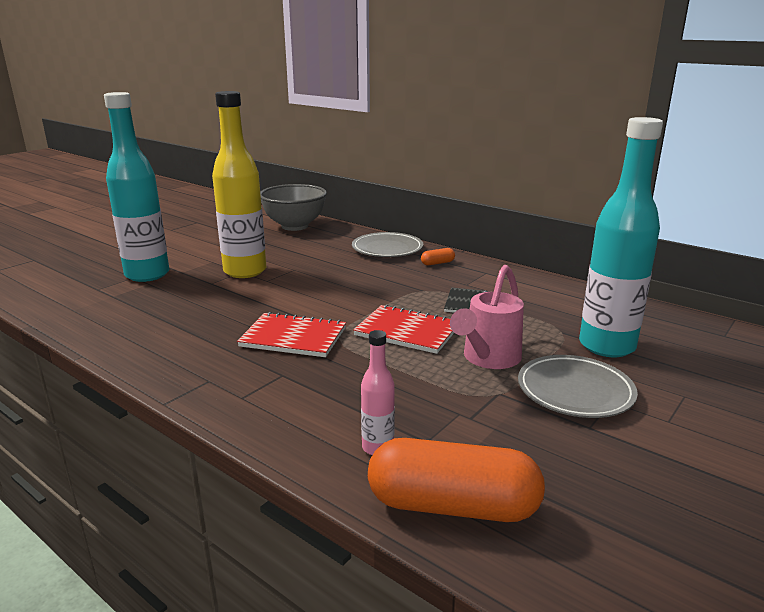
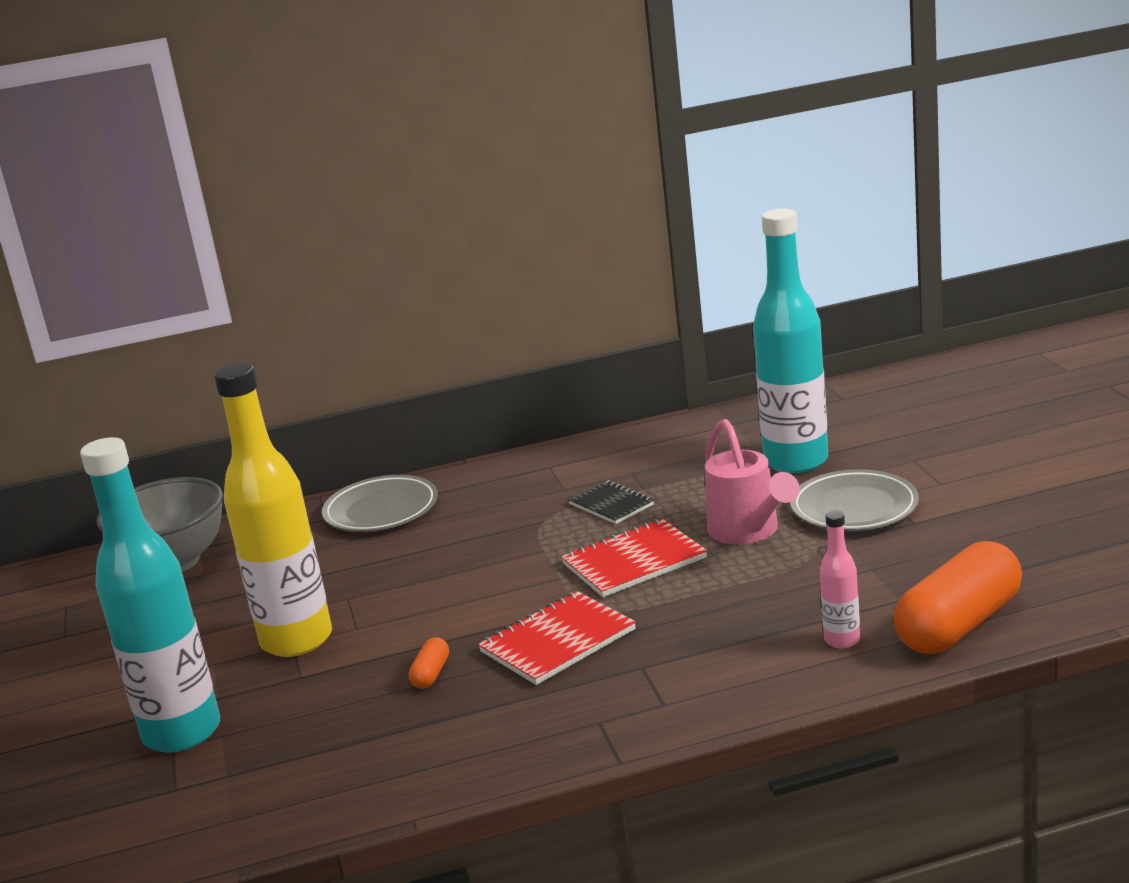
camera: 50 degrees left, 0 degrees up
(437, 263) = (478, 489): orange capsule -> orange capsule (431, 674)

